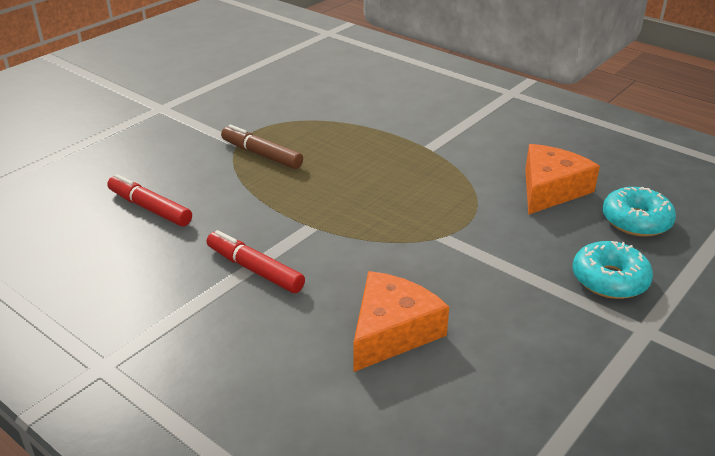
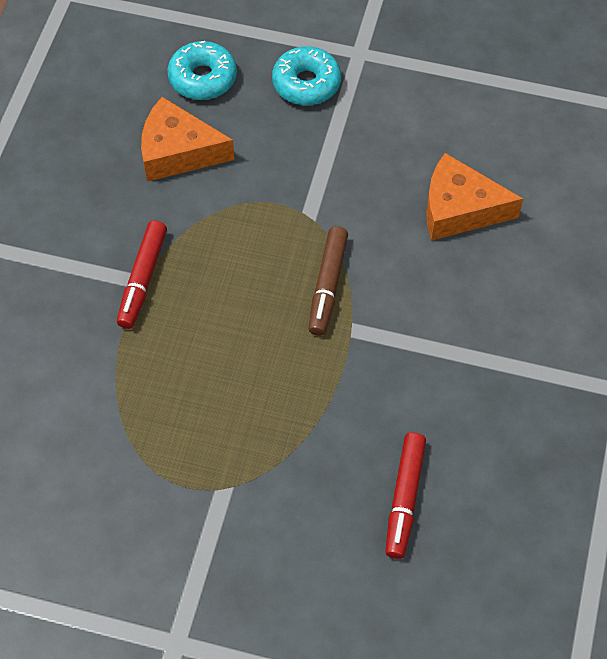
camera: 115 degrees left, 25 degrees up
(255, 269) = (443, 344): red marker -> red marker (142, 279)
(261, 154) = (239, 446): brown marker -> brown marker (327, 286)

